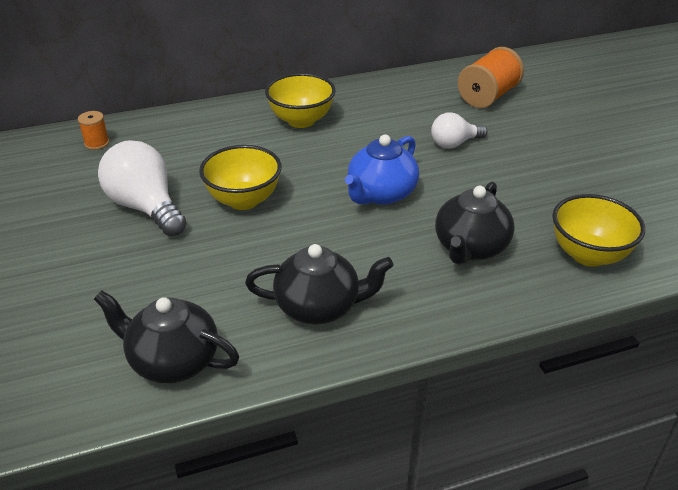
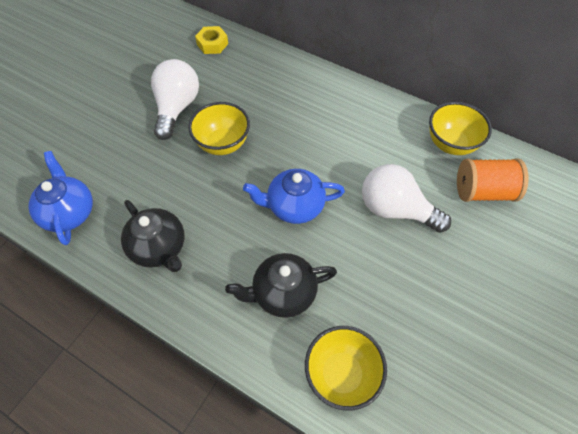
camera: 50 degrees right, 20 degrees up
(97, 143) = (212, 44): orange spool -> yellow nut
(173, 360) = (69, 212): black teapot -> blue teapot
(301, 120) = (331, 111): yellow bowl -> yellow bowl (450, 144)
(454, 143) = (395, 210): white light bulb -> white light bulb, size x1.67

